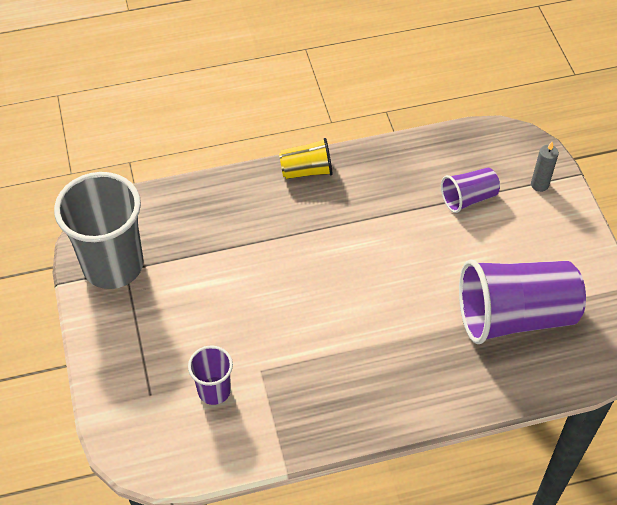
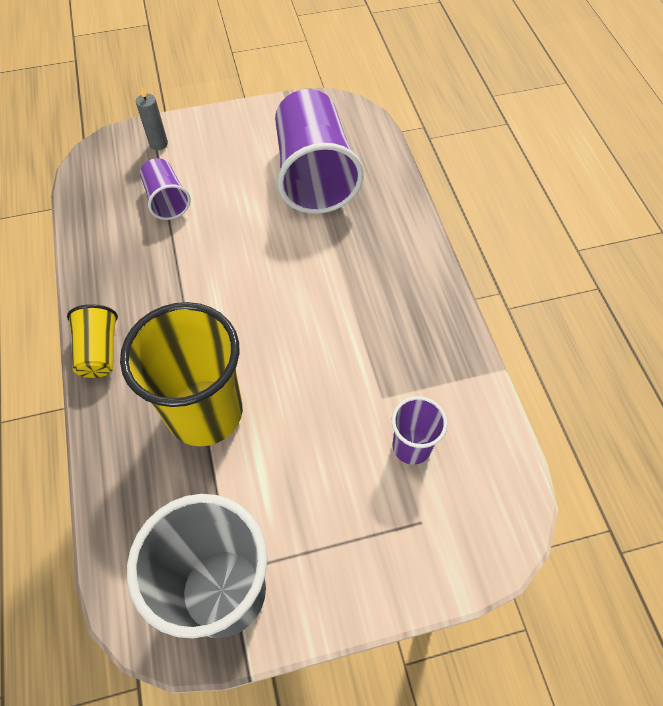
camera: 90 degrees left, 5 degrees up
(251, 244) = (205, 412): none -> yellow cup

